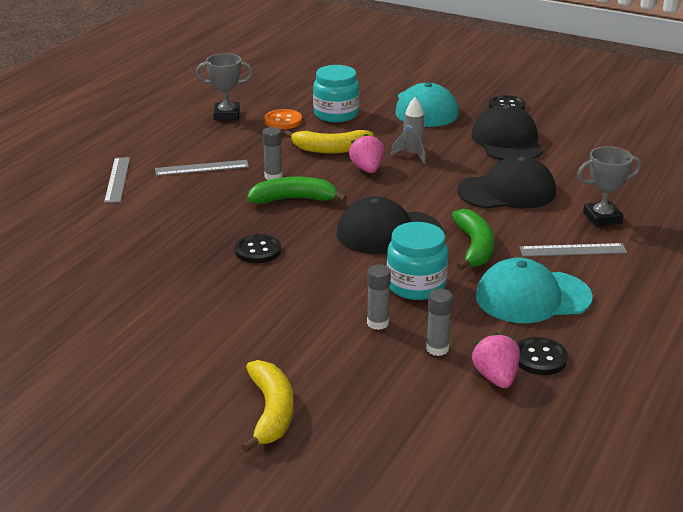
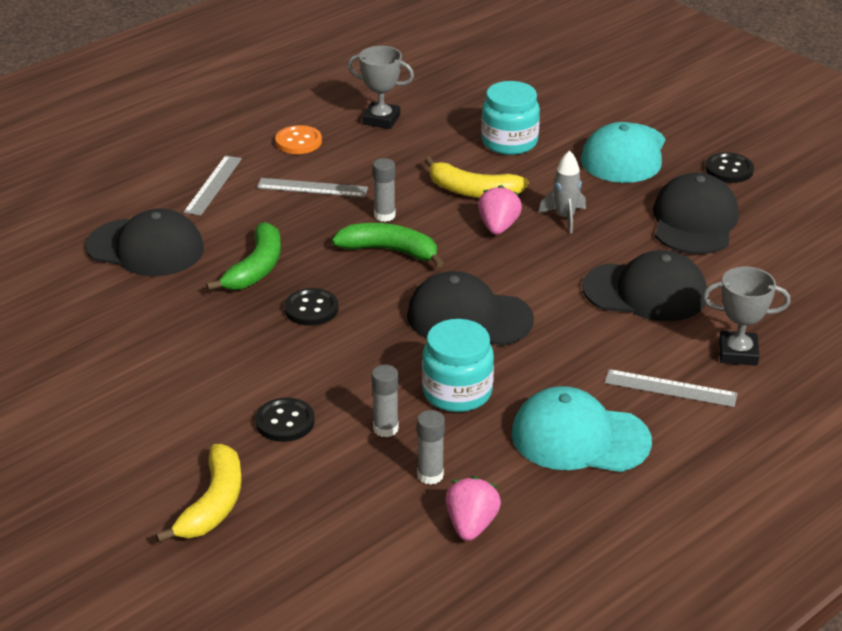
camera: 20 degrees right, 5 degrees up
(87, 233) = (146, 248): none -> black cap
(283, 121) = (441, 140): orange button -> orange button (298, 142)
(474, 247) = (556, 359): green banana -> green banana (256, 268)
(540, 358) = (536, 514): black button -> black button (285, 422)

